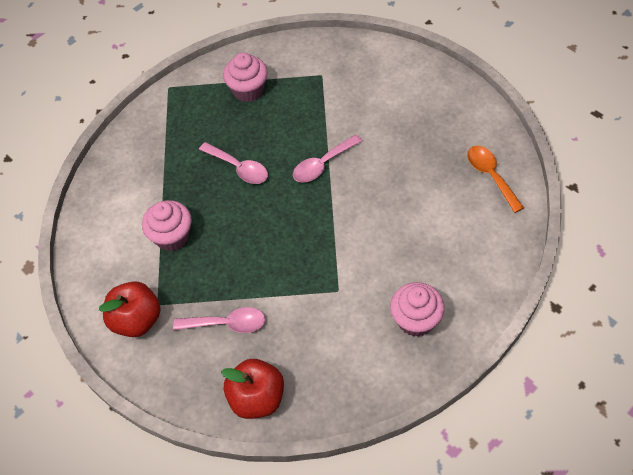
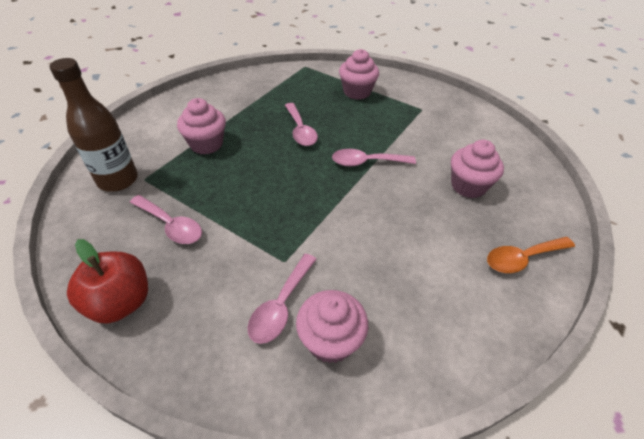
camera: 30 degrees right, 10 degrees down
(137, 320) = (118, 180): red apple -> brown bottle
(365, 321) = (281, 305): none -> pink spoon
(415, 136) = (468, 186): none -> pink cupcake
(491, 176) = (522, 258): orange spoon -> orange spoon turned 120 degrees counterclockwise

